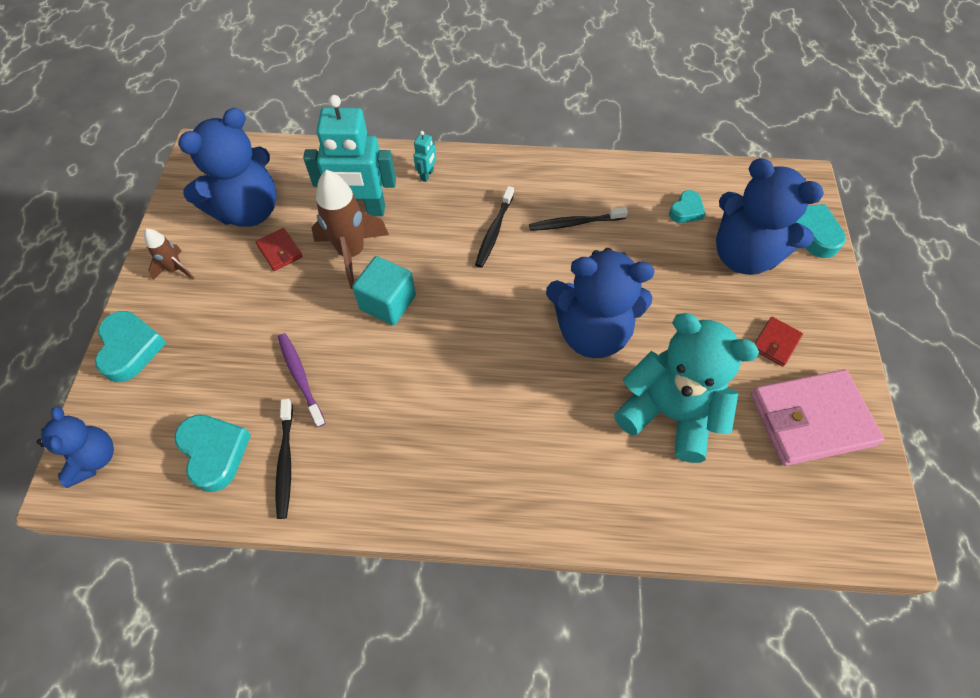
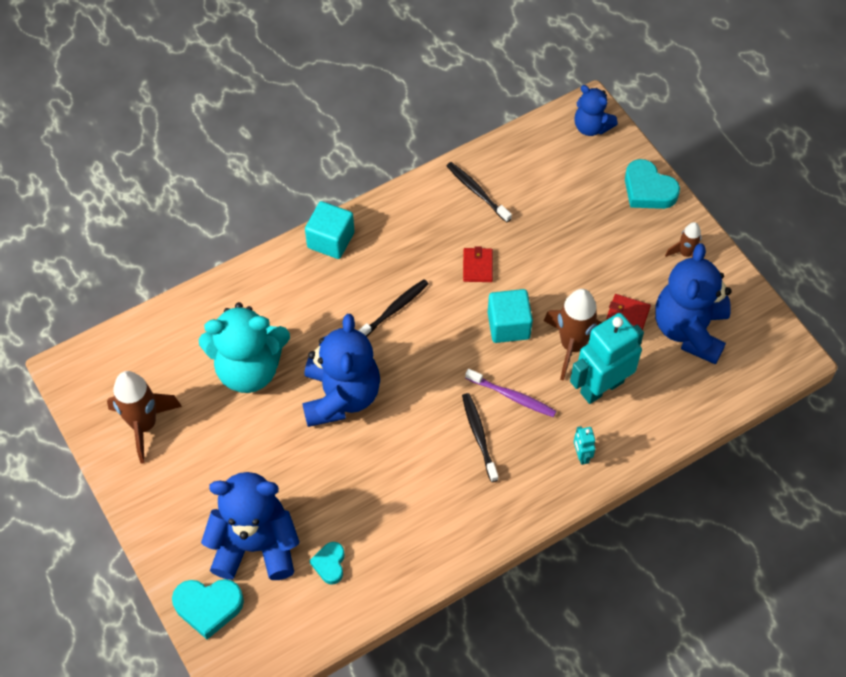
camera: 145 degrees right, 0 degrees up
(214, 452) = (525, 171): turquoise heart -> none
(300, 377) = (518, 241): purple toothbrush -> purple toothbrush (512, 396)
(488, 509) = (331, 240): none -> turquoise cube
(575, 223) = (418, 487): black toothbrush -> black toothbrush (394, 309)
(591, 332) = (341, 396): blue teddy bear -> blue teddy bear turned 120 degrees clockwise
(775, 343) = (194, 473): red wallet -> red wallet (478, 266)
(811, 419) = (144, 425): pink wallet -> brown rocket

